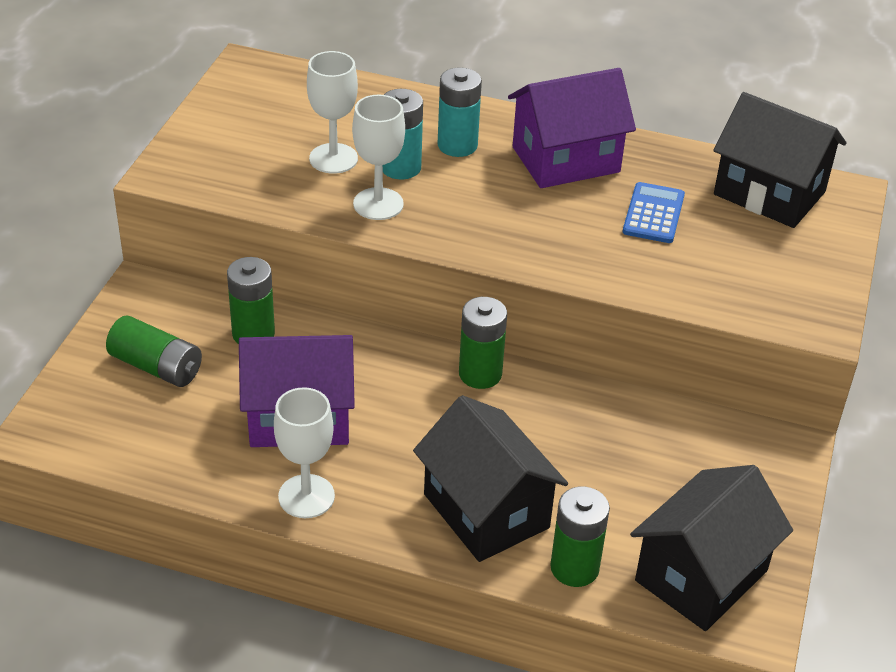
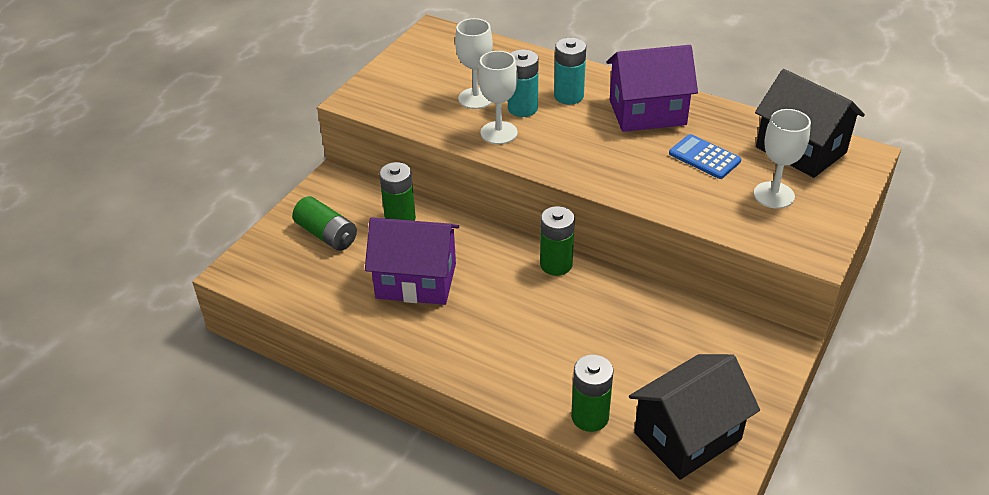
camera: 15 degrees right, 0 degrees up
(306, 496) = (405, 338): white goblet -> white goblet (774, 195)
(486, 511) = (534, 365): black house -> none
(653, 214) = (704, 157): blue calculator -> blue calculator turned 75 degrees counterclockwise

